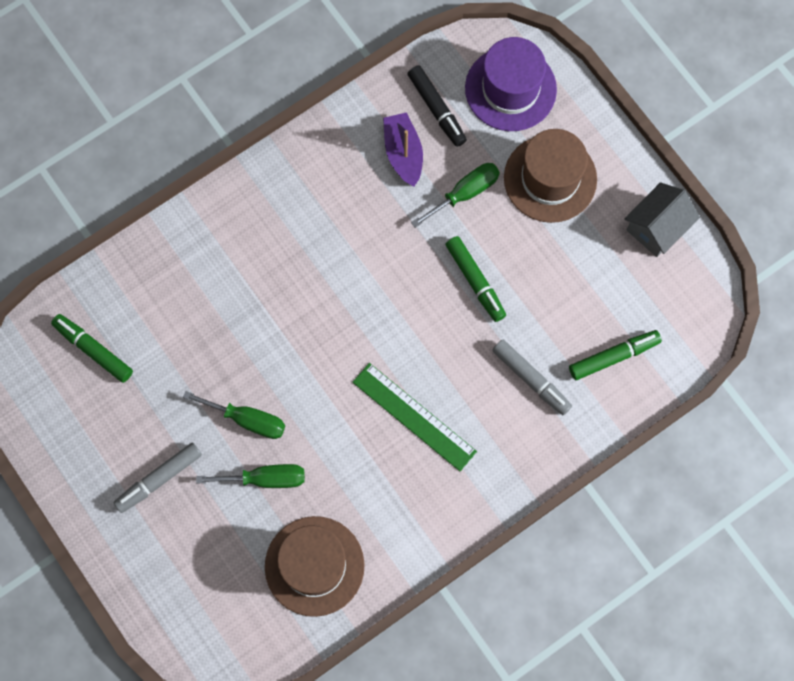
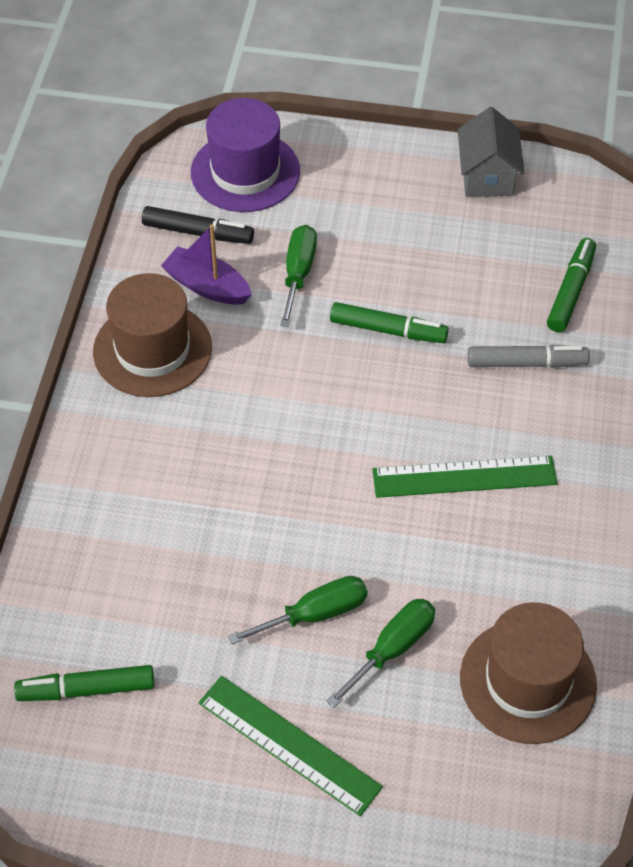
camera: 45 degrees left, 20 degrees down
(159, 479) = (289, 744): grey marker -> green ruler
(550, 178) = (358, 208): brown hat -> brown hat (152, 349)

